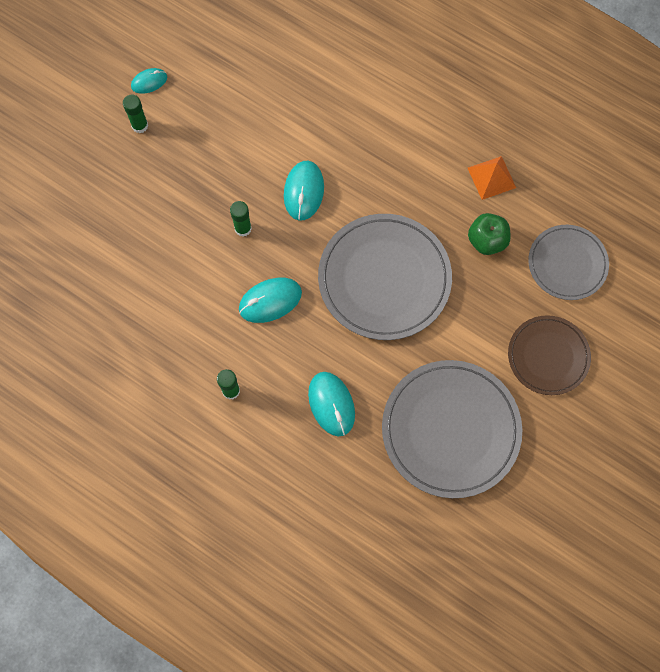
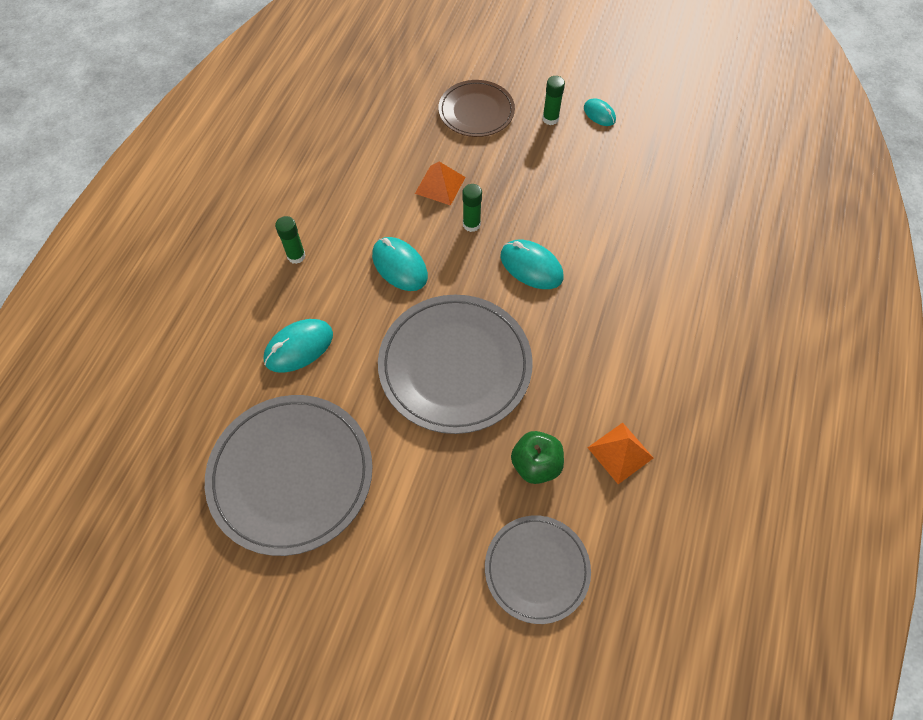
camera: 75 degrees right, 10 degrees down
(188, 244) = (440, 185): none -> orange pyramid
(304, 191) = (531, 267): turquoise mouse -> turquoise mouse turned 45 degrees clockwise
(548, 356) = (406, 570): brown plate -> brown plate (476, 111)

